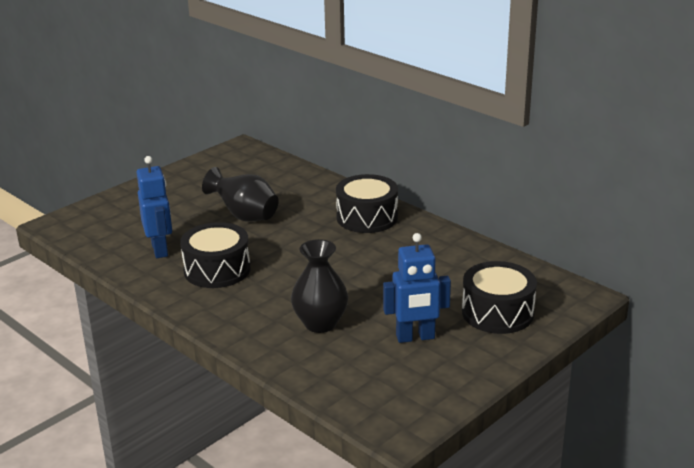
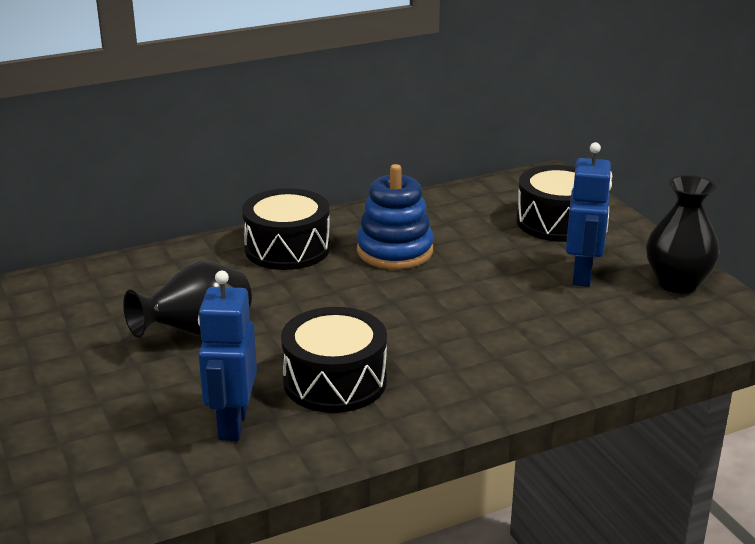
camera: 70 degrees left, 0 degrees up
(160, 249) = (232, 424): blue robot -> blue robot turned 90 degrees counterclockwise
(320, 323) = (522, 327): black vase -> black vase (677, 283)
(393, 255) = (395, 251): none -> blue stacking toy

